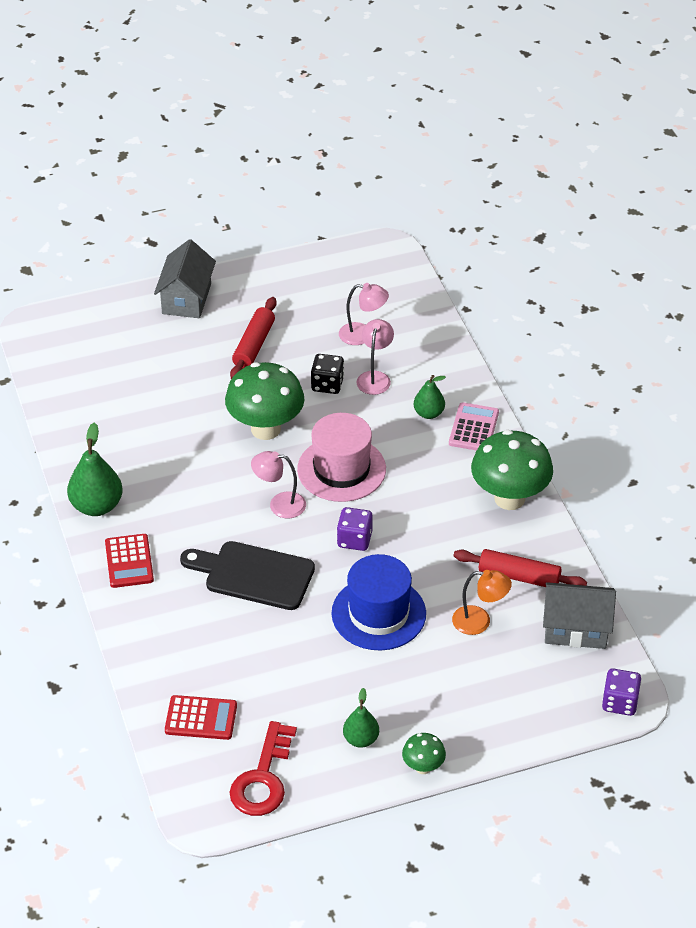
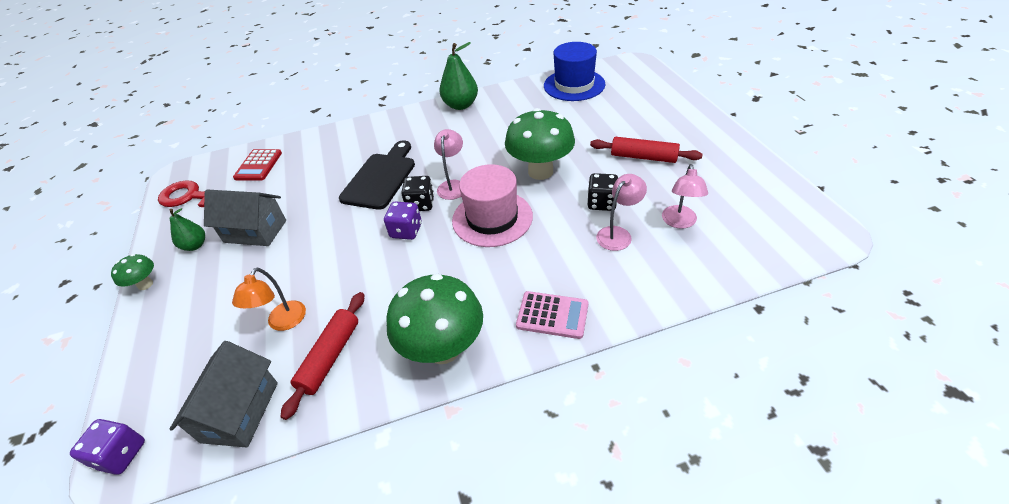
camera: 95 degrees right, 0 degrees up
(129, 561) = (407, 123): red calculator -> none
(186, 299) = (690, 119): grey house -> grey house (255, 231)
(310, 531) = (420, 204): none -> black dice
(375, 377) = (618, 234): pink lamp -> pink lamp turned 60 degrees counterclockwise
(378, 613) = (318, 250): blue hat -> blue hat (574, 85)
(428, 413) = (571, 276): green pear -> none

